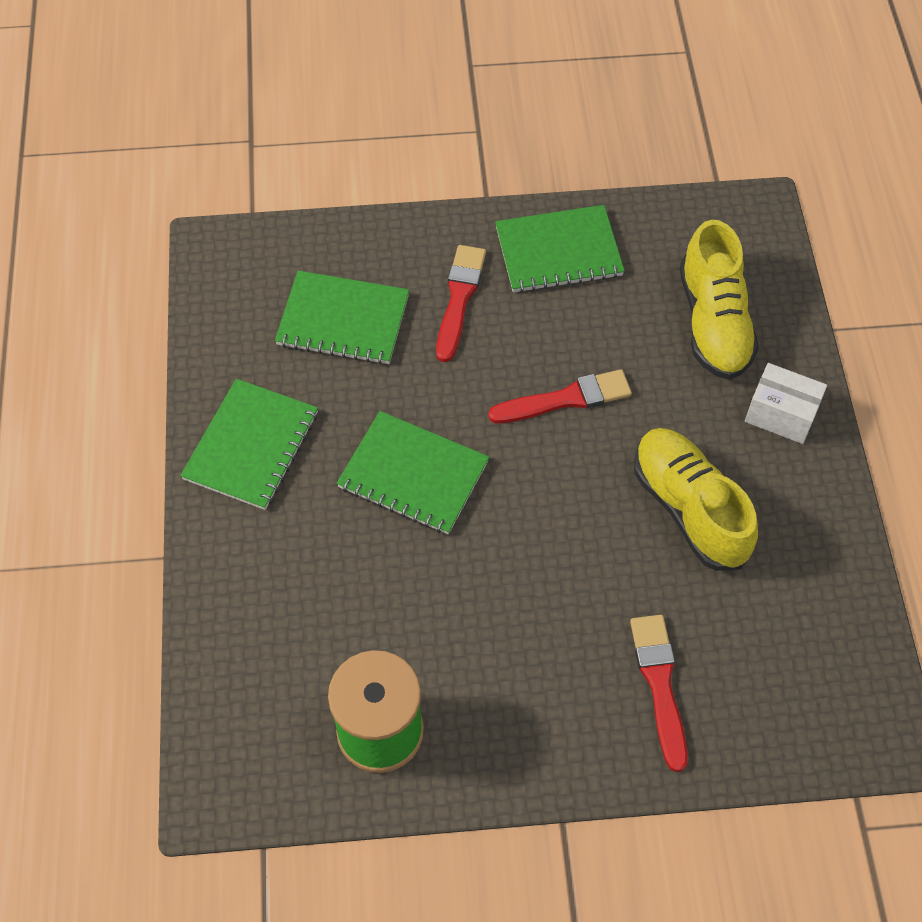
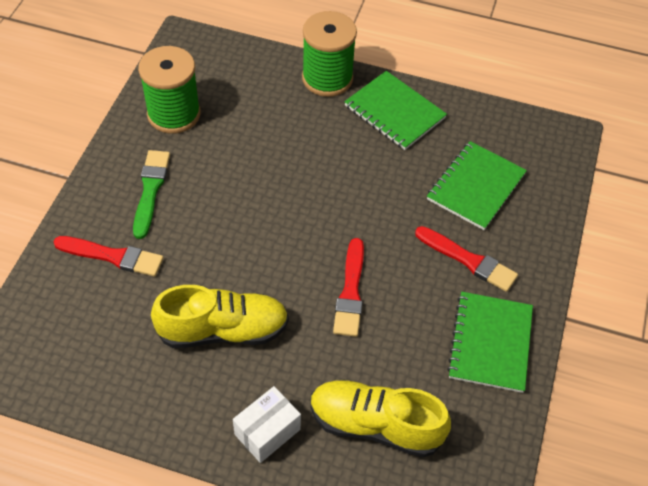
camera: 110 degrees right, 5 degrees down
(219, 552) = (327, 78): none -> green spool
(413, 475) = (332, 184): green notebook -> none
(532, 692) = (150, 190): none -> green brush

